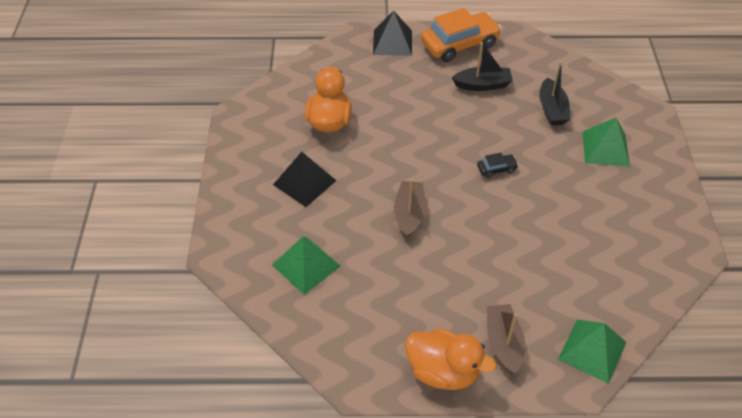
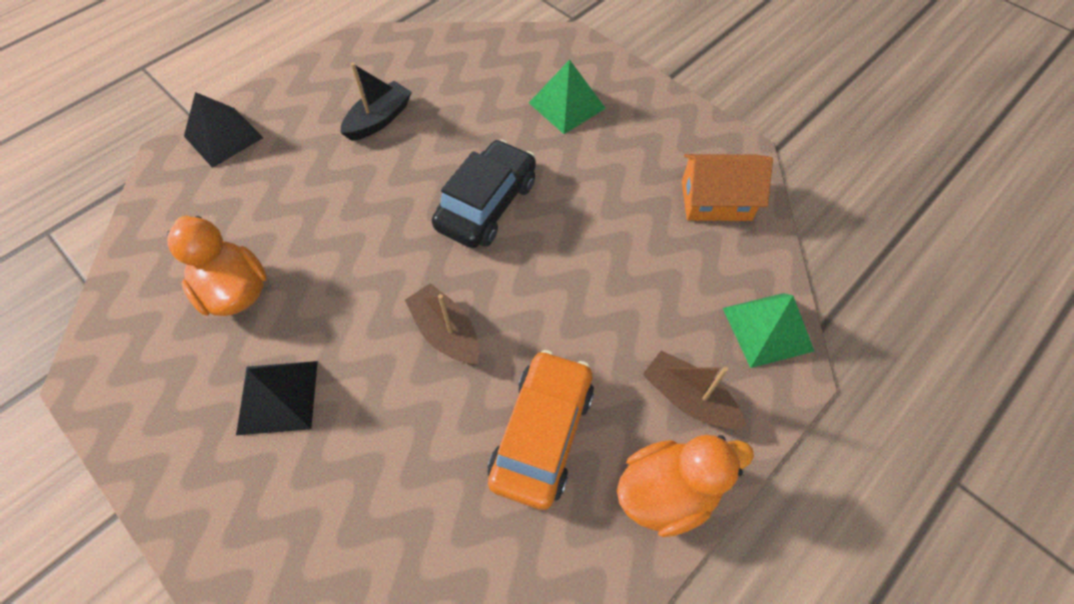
camera: 45 degrees left, 10 degrees up
(306, 265) = (387, 507): green pyramid -> none
(459, 44) = (308, 90): orange car -> orange car (542, 434)
(496, 169) = (487, 205): black car -> black car, size x2.27
(552, 109) = (477, 99): black boat -> none
(642, 265) = (716, 201): none -> orange house

